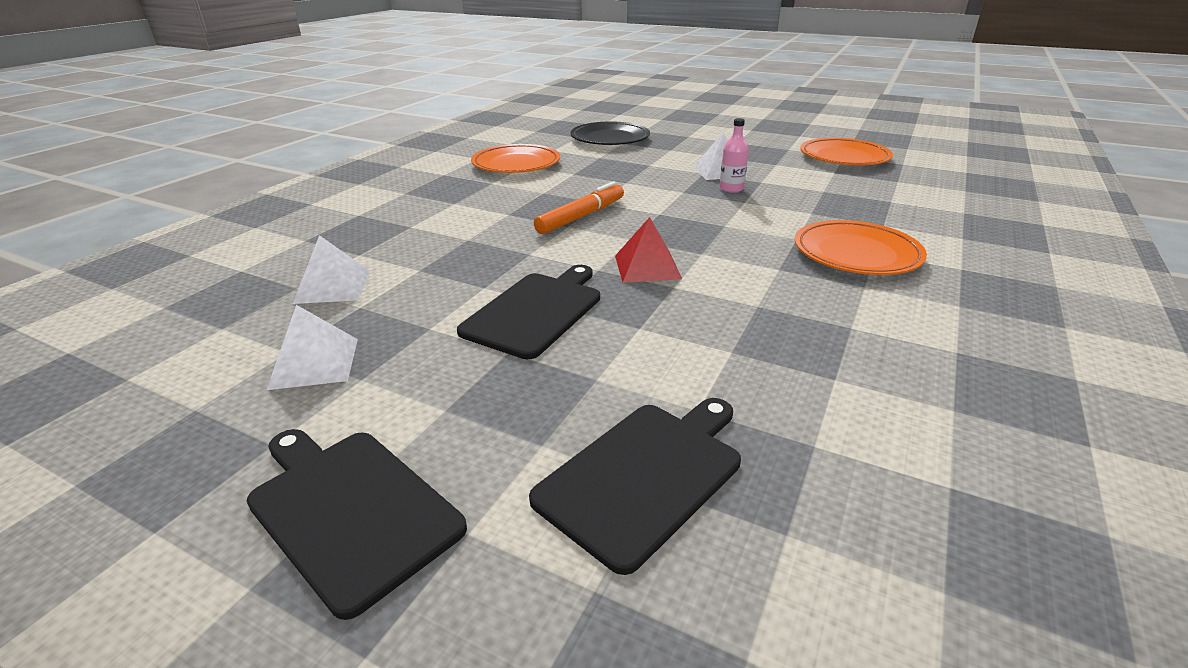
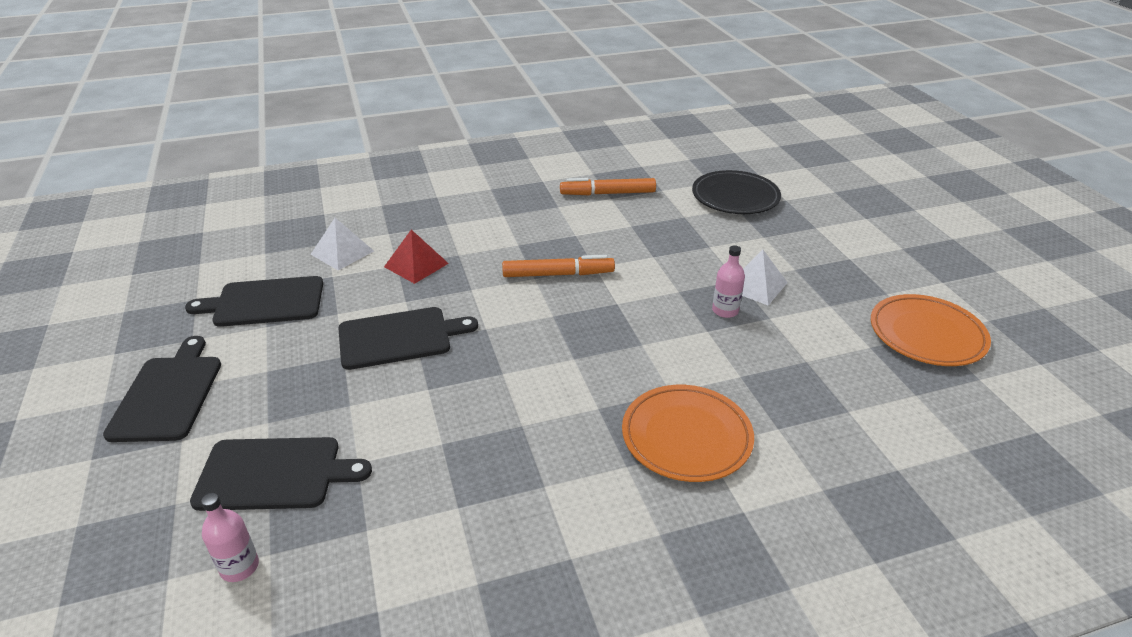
camera: 45 degrees right, 5 degrees up
(314, 363) = (264, 302): white pyramid -> black cutting board
(516, 164) = (608, 193): orange plate -> orange marker
(647, 267) = (517, 346): red pyramid -> red pyramid (416, 265)
(787, 571) = (239, 567): none -> pink bottle

